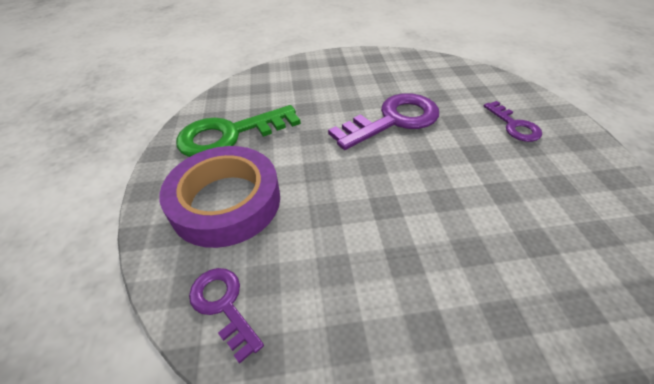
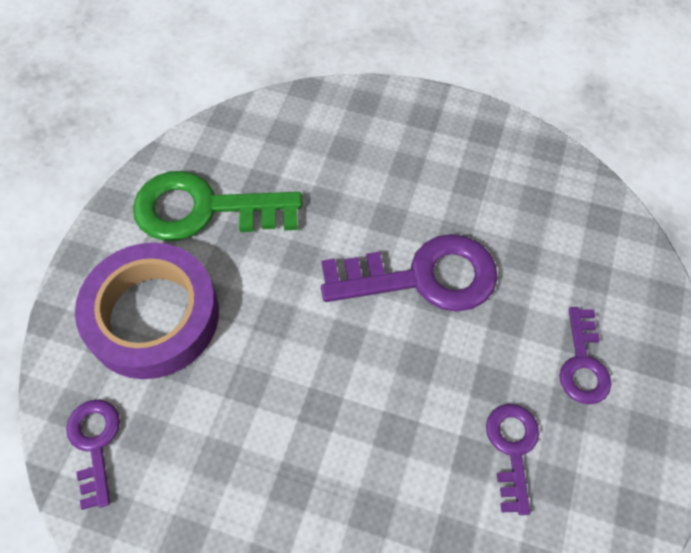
camera: 25 degrees right, 15 degrees up
(519, 177) = (512, 449): none -> purple key

